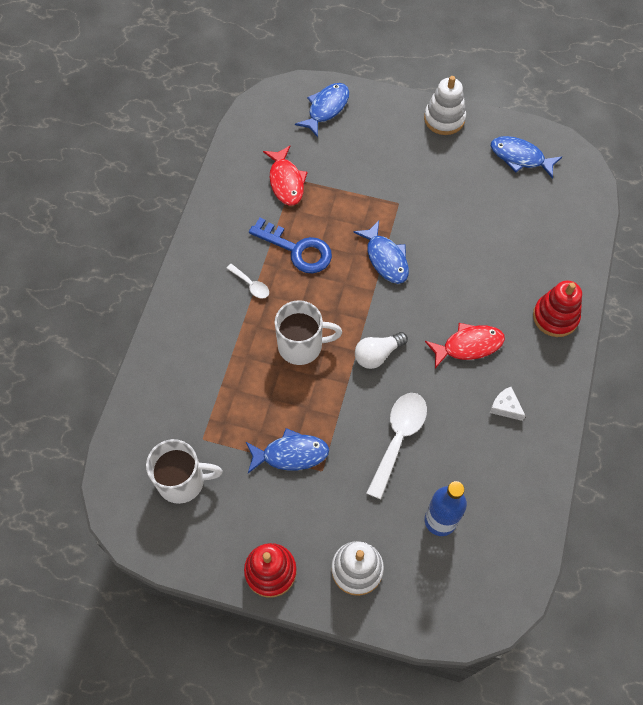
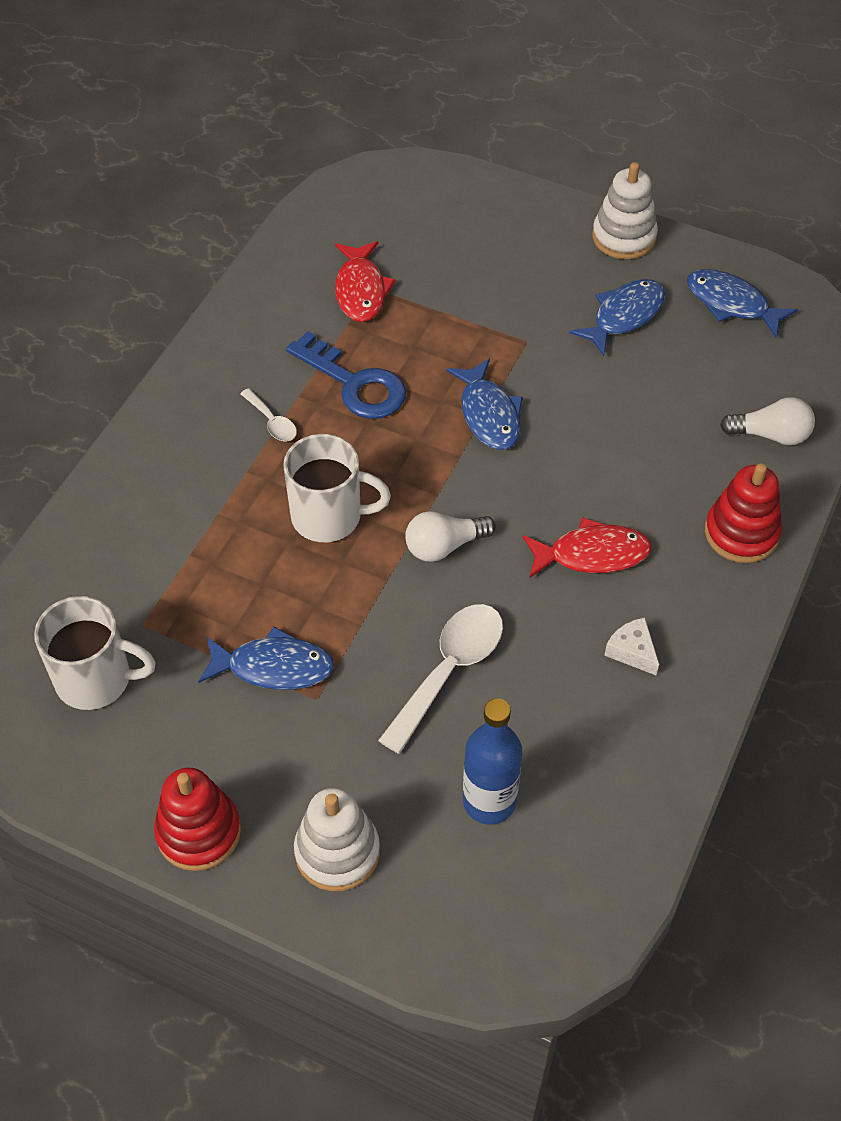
camera: 10 degrees right, 10 degrees down
(326, 108) = (446, 201): blue fish -> blue fish (624, 316)
(560, 246) = (770, 435): none -> white light bulb

